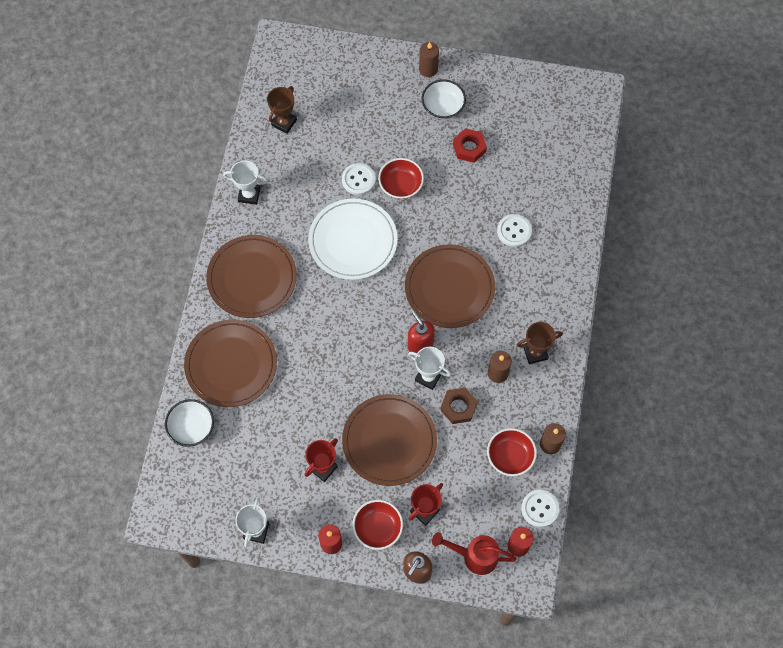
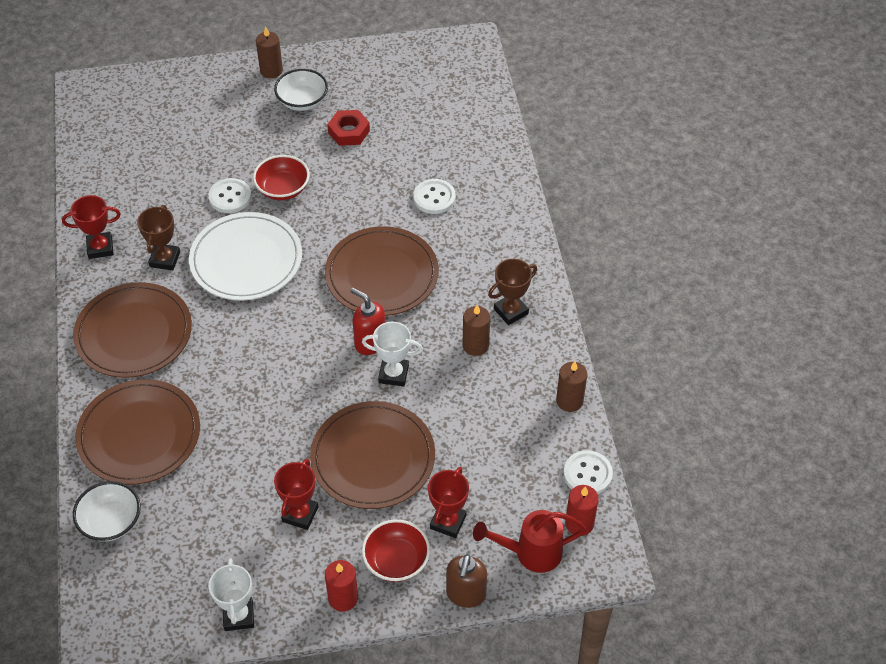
camera: 20 degrees left, 15 degrees down
(249, 195) = (100, 248): white trophy -> red trophy
(284, 122) = (118, 164): brown trophy -> brown trophy (165, 259)
(458, 407) = (443, 395): brown nut -> none
(510, 456) = (527, 429): red bowl -> none

